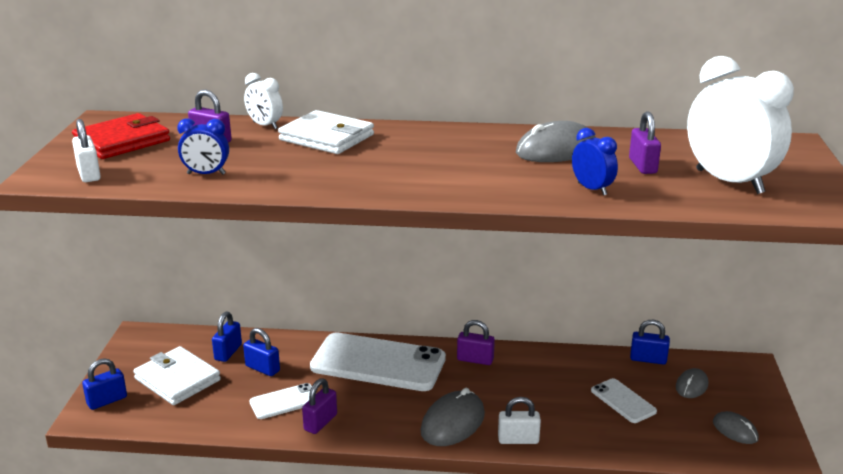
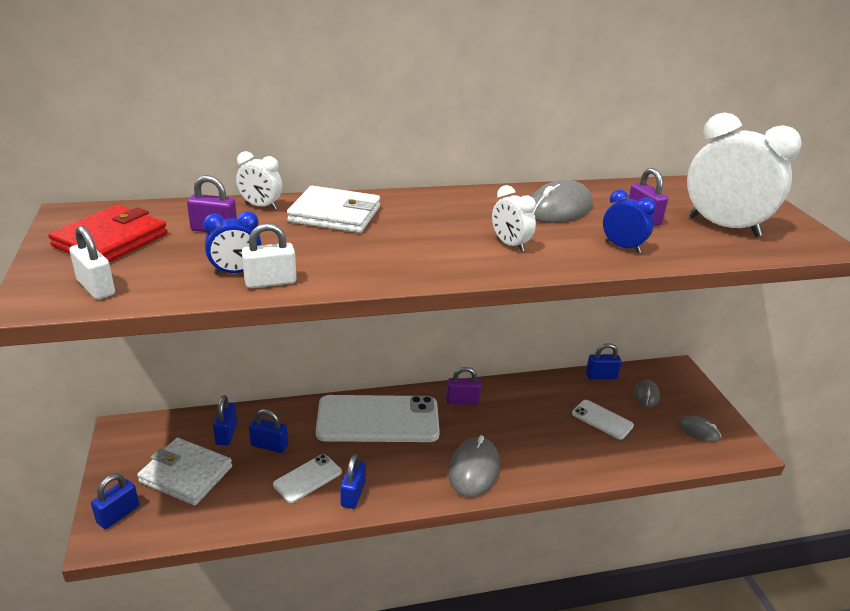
camera: 20 degrees left, 5 degrees up
(320, 422) = (353, 494): purple padlock -> blue padlock
(475, 176) = (510, 244): none -> white clock
(518, 440) = (537, 475): white padlock -> white padlock (270, 282)

